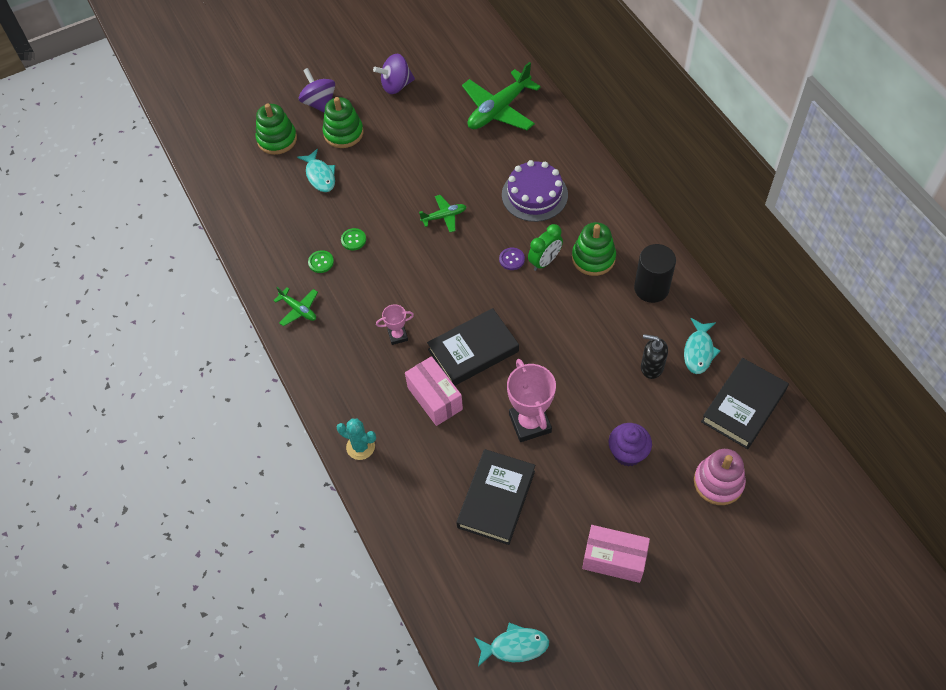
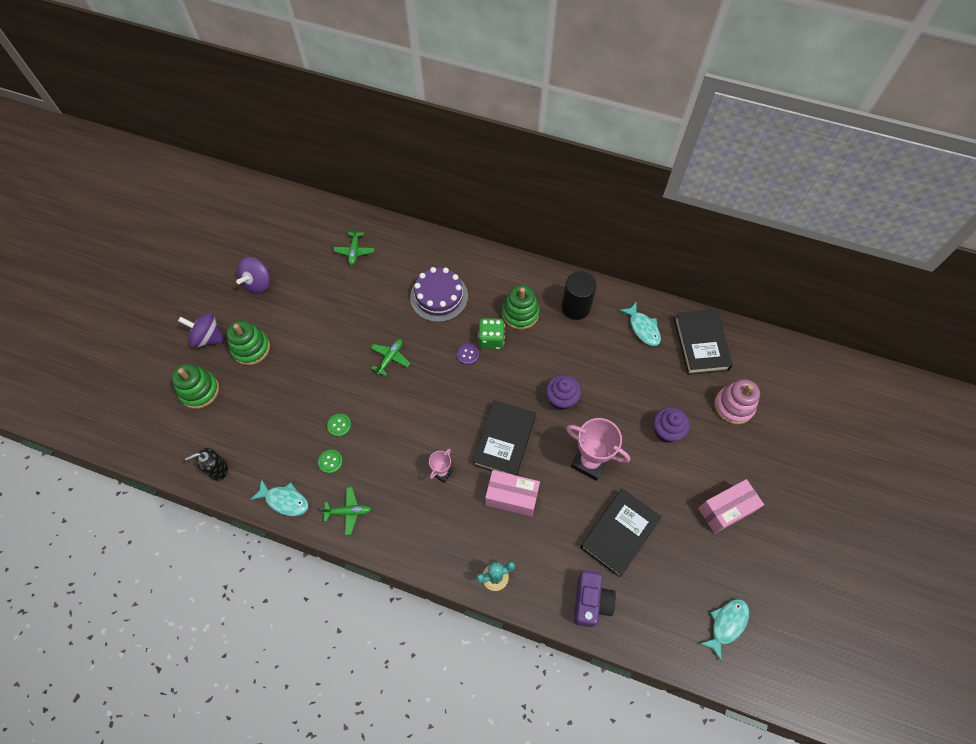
camera: 45 degrees left, 5 degrees up
(320, 176) = (264, 395): turquoise fish -> turquoise fish (285, 500)
(417, 529) = (591, 601): none -> purple camera
(496, 499) = (619, 533): black book -> black book turned 60 degrees clockwise
(499, 110) = (354, 251): green plane -> green plane, size x0.51
(544, 261) = (491, 340): green clock -> green dice
(557, 354) = (561, 399): none -> purple cupcake
(651, 367) = (626, 361): black soap dispenser -> black soap dispenser (217, 469)

